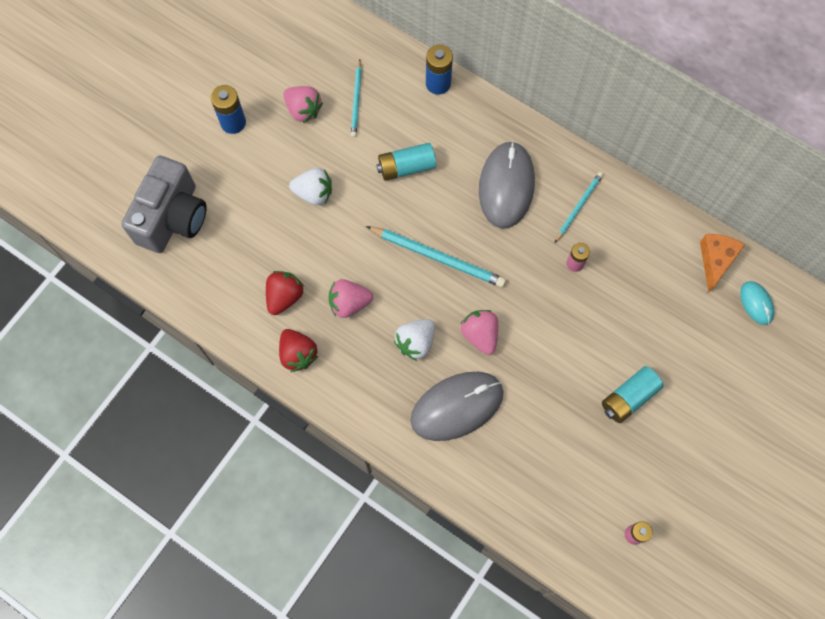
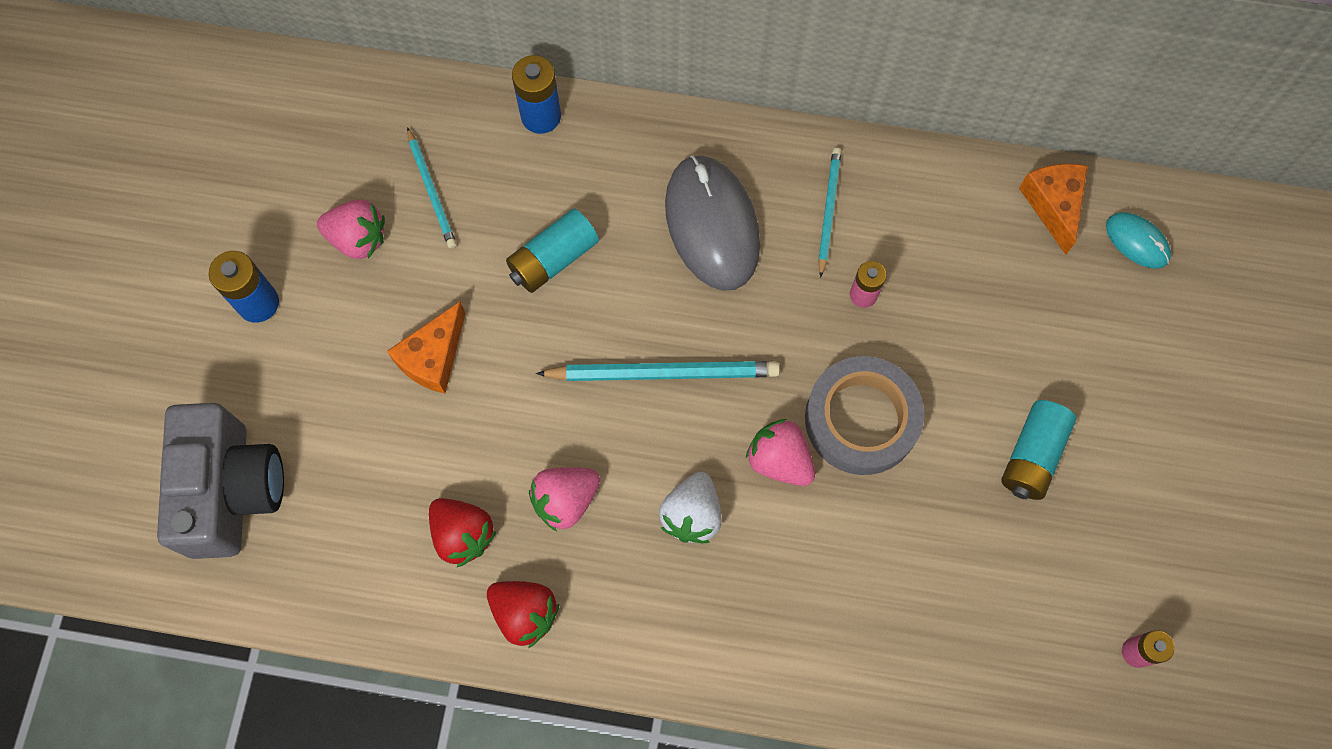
camera: 25 degrees left, 0 degrees up
(284, 296) = (463, 534): red strawberry -> red strawberry turned 135 degrees clockwise
(314, 193) = (433, 357): white strawberry -> orange cheese
(457, 406) = (797, 583): grey mouse -> none
(538, 333) = (861, 419): none -> grey tape

